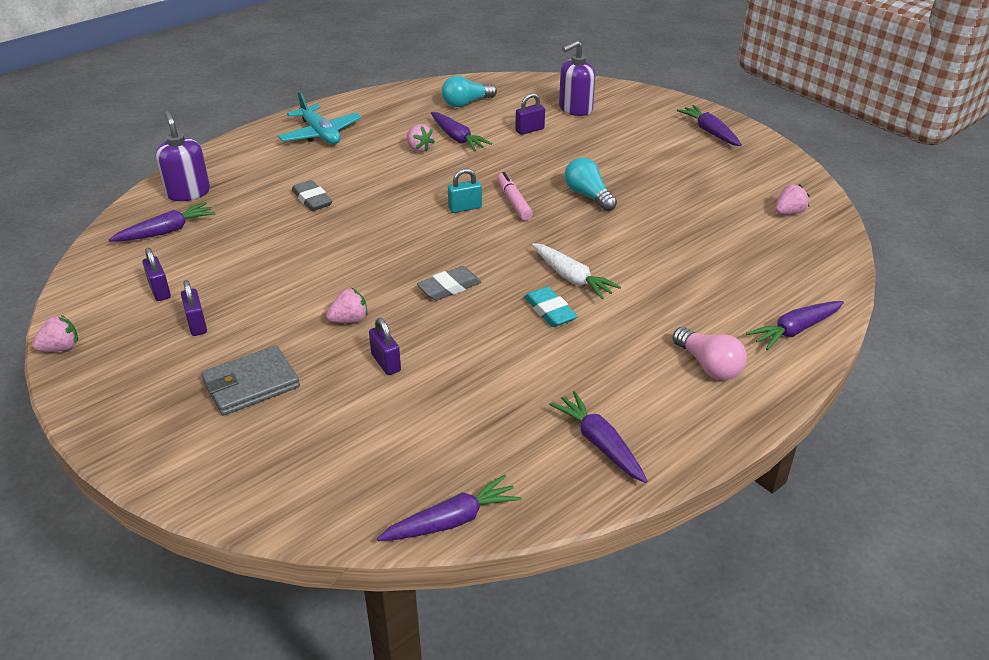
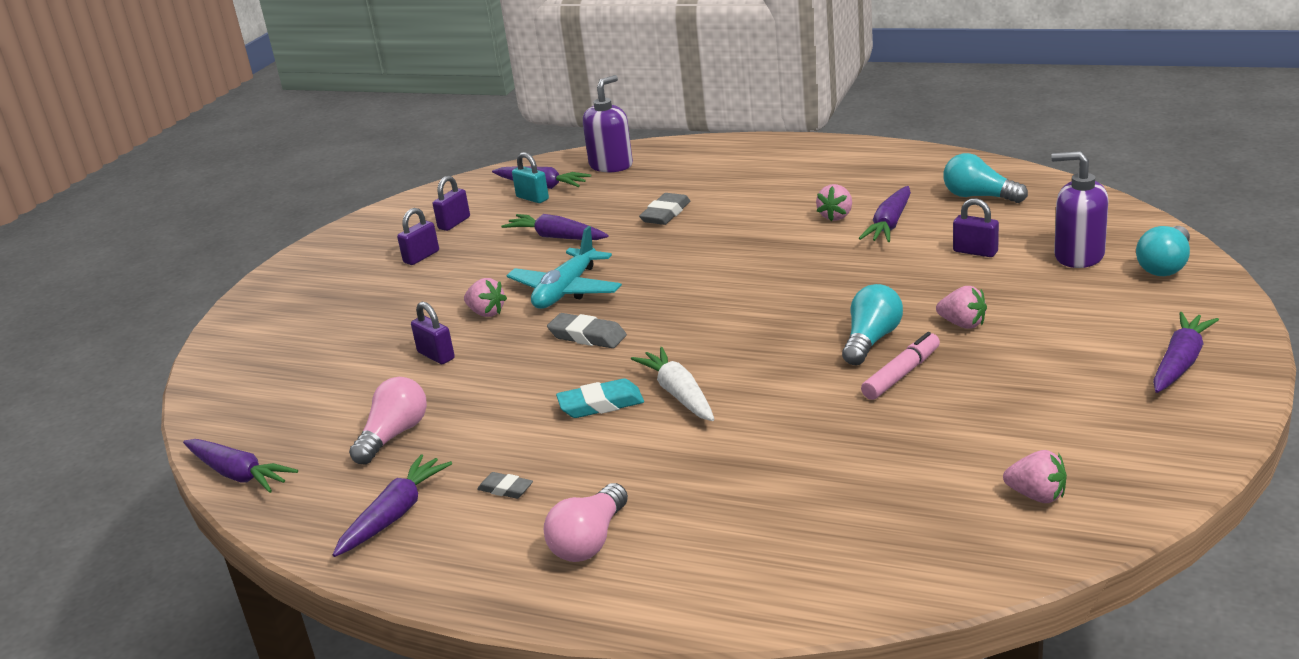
camera: 65 degrees right, 10 degrees down
(61, 348) = (349, 226): pink strawberry -> pink strawberry (962, 324)
(251, 384) = (359, 313): grey wallet -> none
(320, 134) = (792, 165): turquoise plane -> turquoise plane (566, 291)
(386, 363) = (436, 355): purple padlock -> purple padlock turned 75 degrees counterclockwise
(465, 208) = (747, 285): turquoise padlock -> turquoise padlock (532, 198)
(485, 416) = (394, 435): none -> pink light bulb
(514, 202) = (796, 305): pink marker -> pink marker (902, 374)
(550, 311) = (601, 404): turquoise eraser -> turquoise eraser turned 45 degrees clockwise
(572, 278) = (678, 394): white carrot -> white carrot turned 135 degrees clockwise
(615, 96) = (1165, 266): none -> turquoise light bulb
(615, 382) = (505, 489): none -> grey eraser
(795, 330) = (728, 586): purple carrot -> purple carrot (556, 237)

